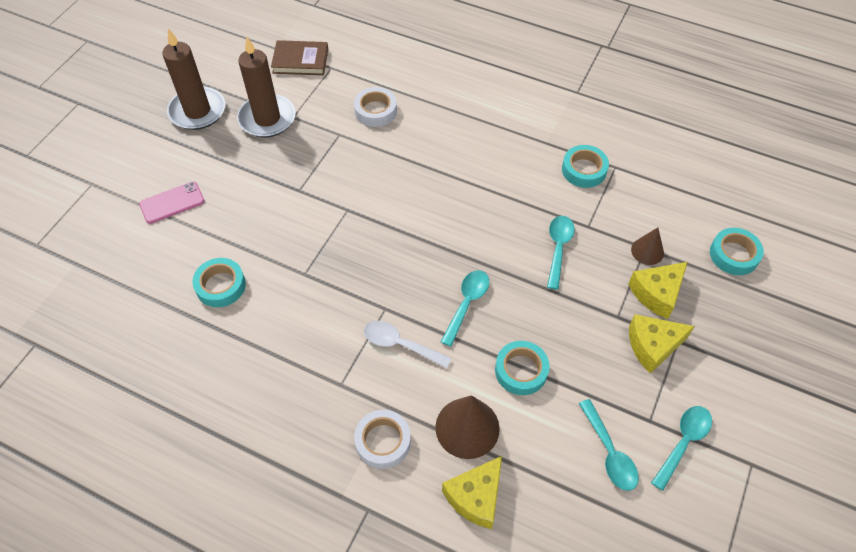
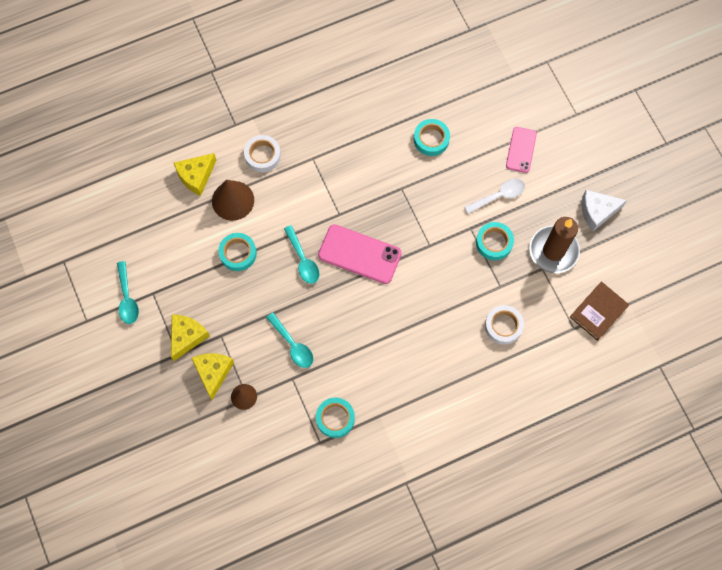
camera: 130 degrees right, 15 degrees up
(197, 111) = (597, 211): brown candle -> white cheese
(400, 344) = (309, 205): white spoon -> white spoon (499, 196)
(412, 259) = (359, 254): none -> pink phone
(476, 496) = (196, 176): yellow cheese -> yellow cheese turned 120 degrees counterclockwise
(609, 452) = (157, 257): turquoise spoon -> none
(734, 255) = (194, 447): turquoise tape -> turquoise tape (494, 243)

